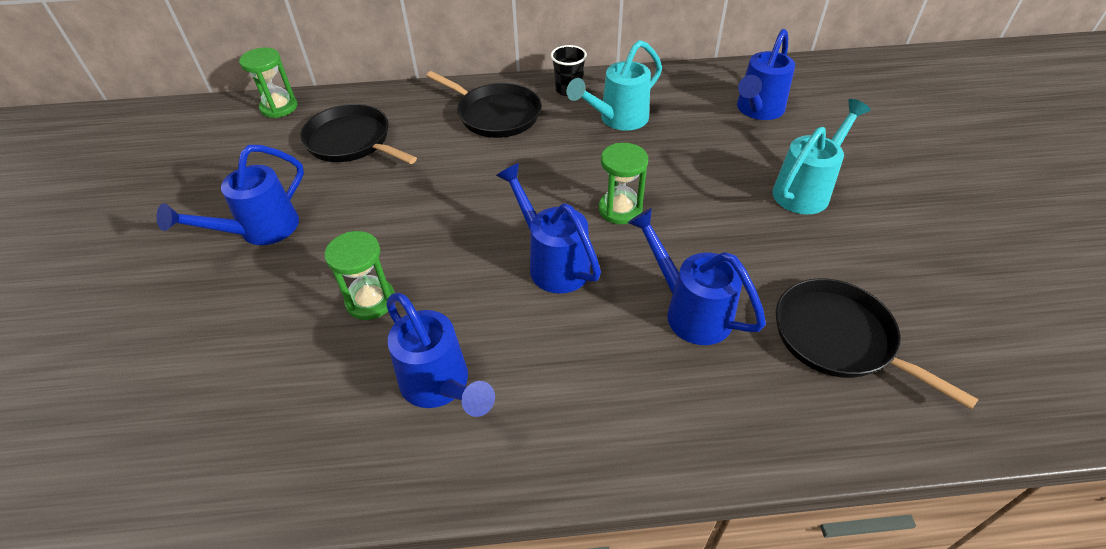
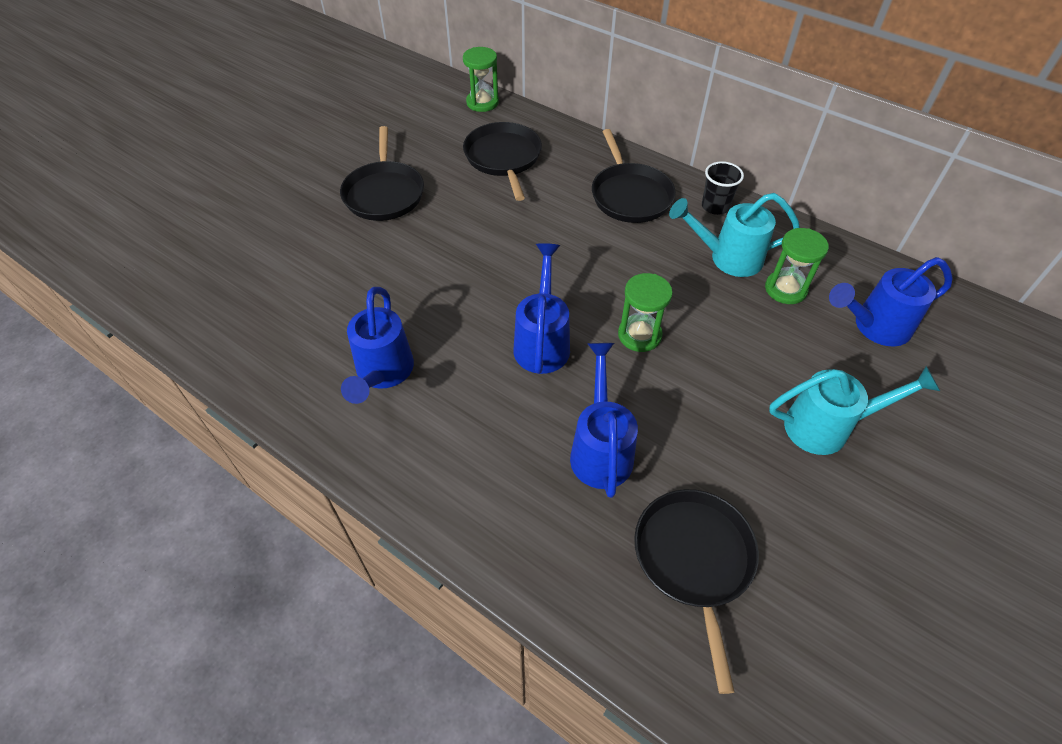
camera: 40 degrees right, 5 degrees up
(259, 231) = (384, 193): blue watering can -> black pan
(370, 301) = (400, 286): green hourglass -> green hourglass (785, 289)

